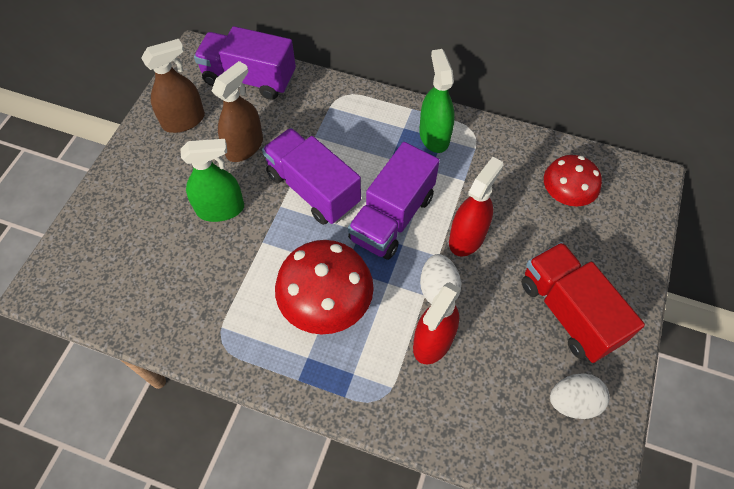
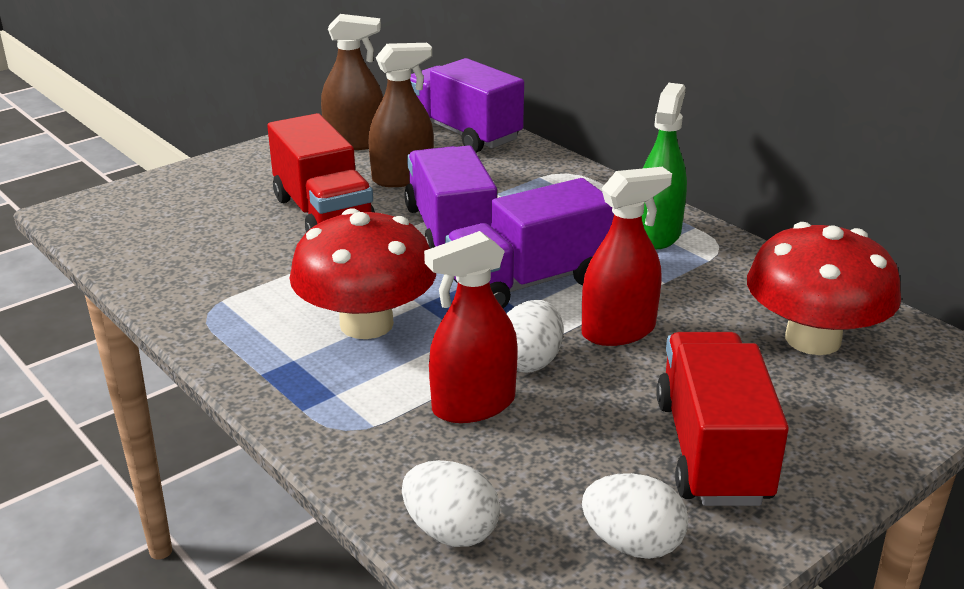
camera: 30 degrees right, 30 degrees down
(220, 209) = (323, 214): green spray bottle -> red truck
(486, 444) = (451, 531): none -> white egg
(565, 195) = (812, 339): red mushroom -> red mushroom, size x1.54

